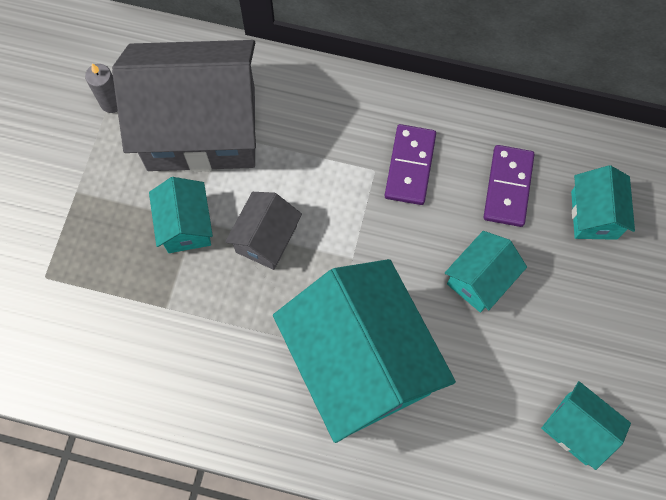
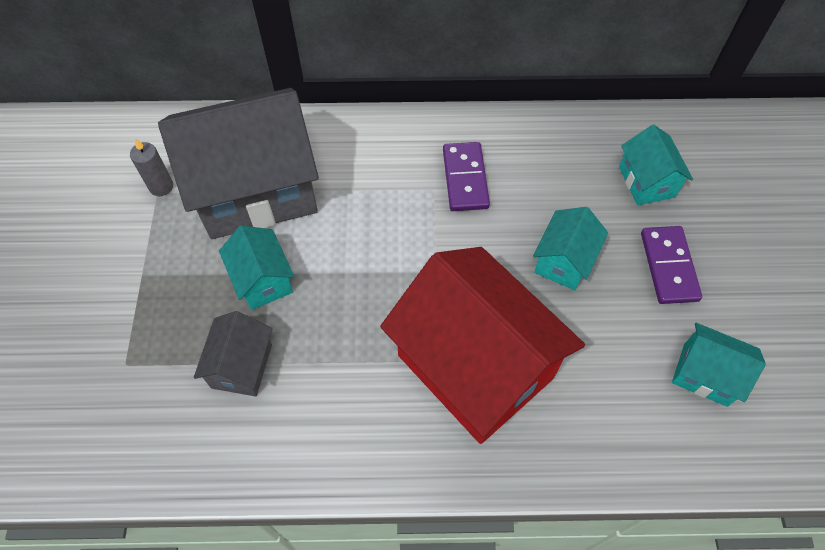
camera: 15 degrees left, 10 degrees down
(266, 239) = (347, 273): grey house -> grey house (242, 366)
(360, 363) = (475, 366): turquoise house -> red house
(507, 187) = (561, 176): purple domino -> purple domino (668, 266)

